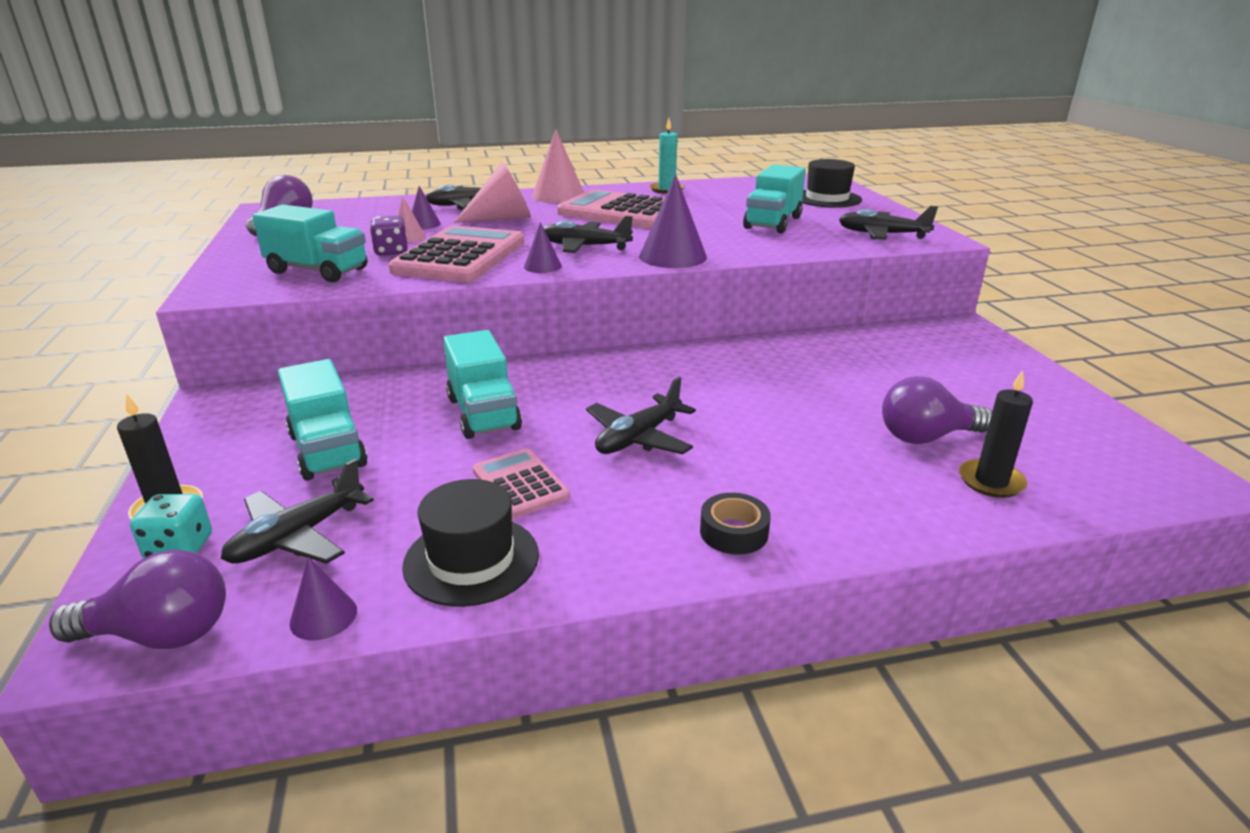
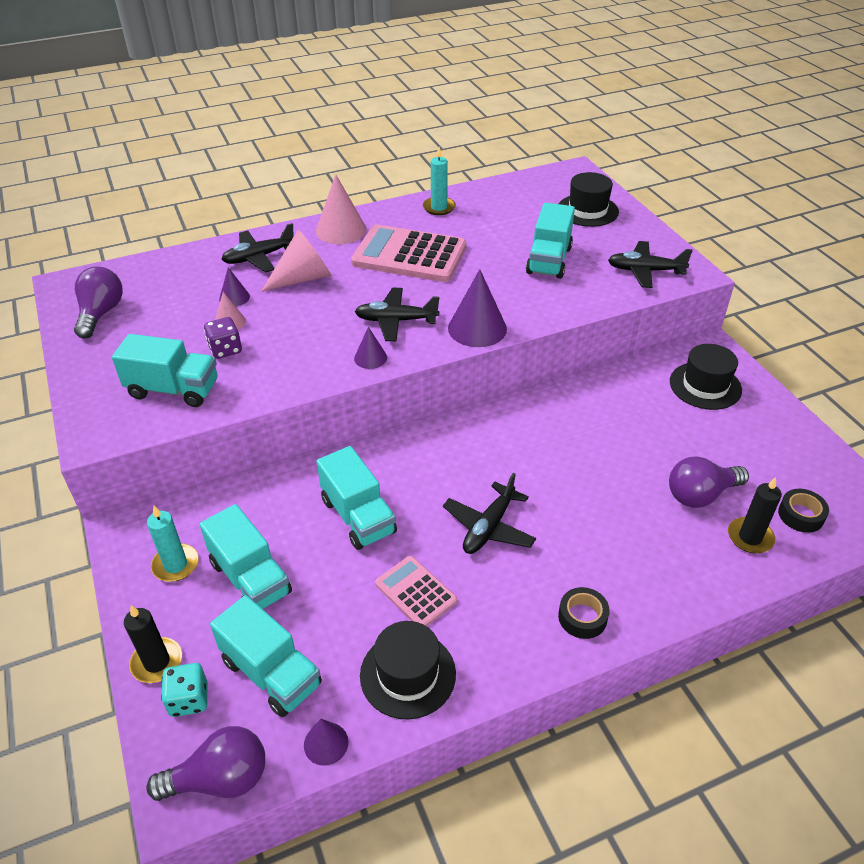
camera: 10 degrees left, 15 degrees up
(250, 430) = (175, 565): none -> turquoise candle
(298, 536) = (271, 673): black plane -> turquoise truck
(460, 256) = (291, 350): pink calculator -> none
(947, 351) = (705, 386): none -> black hat
(1067, 468) = (801, 515): none -> black tape

